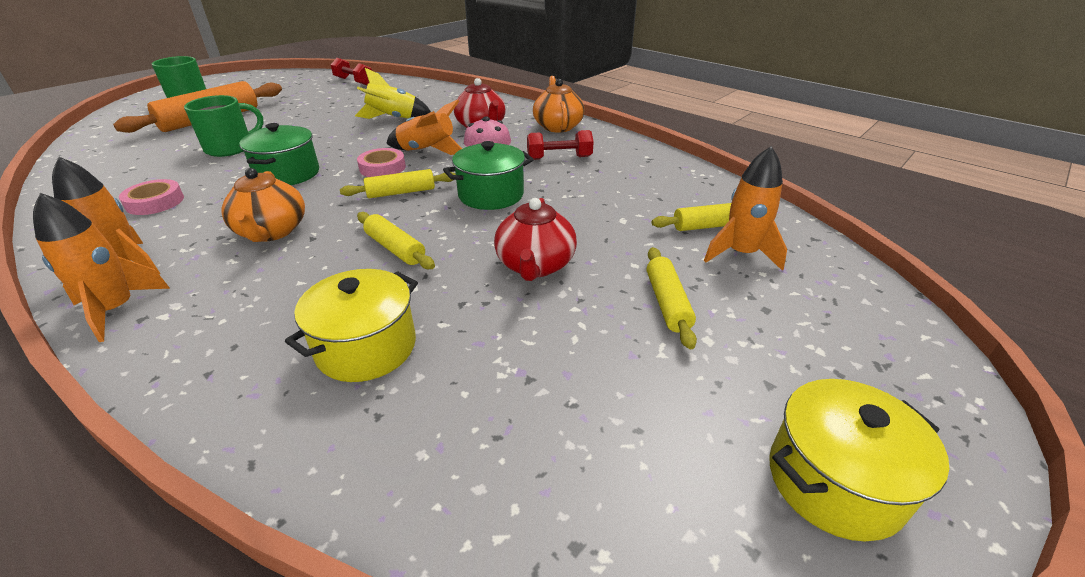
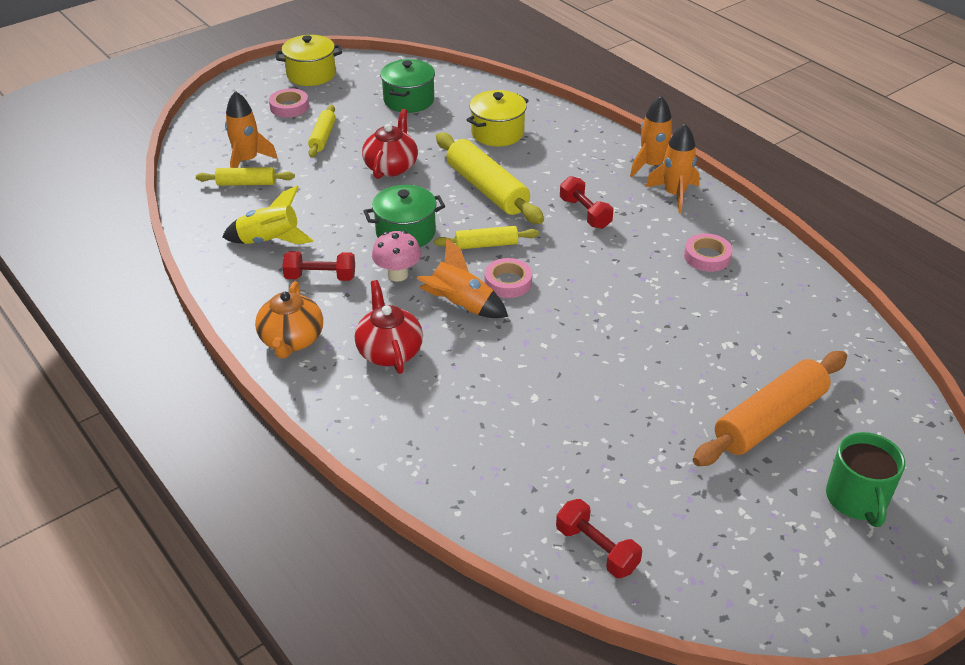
camera: 170 degrees left, 5 degrees up
(230, 148) = (693, 339): green mug -> none
(272, 232) = (585, 213): orange teapot -> red dumbbell
(288, 174) = (603, 283): green pot -> green pot (409, 100)
(393, 119) = (507, 388): yellow rocket -> yellow rocket (270, 241)
(395, 248) = (487, 189): yellow rolling pin -> yellow rolling pin, size x1.82
(781, 363) = (289, 107): none -> pink tape

